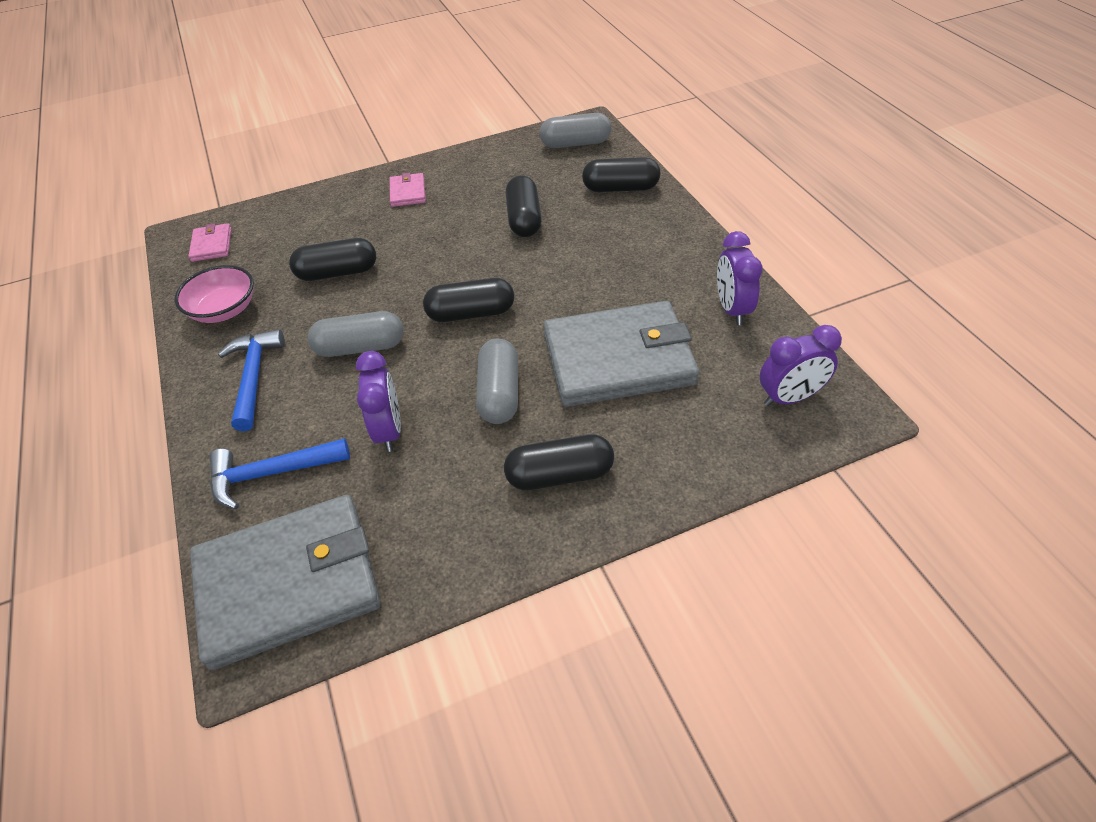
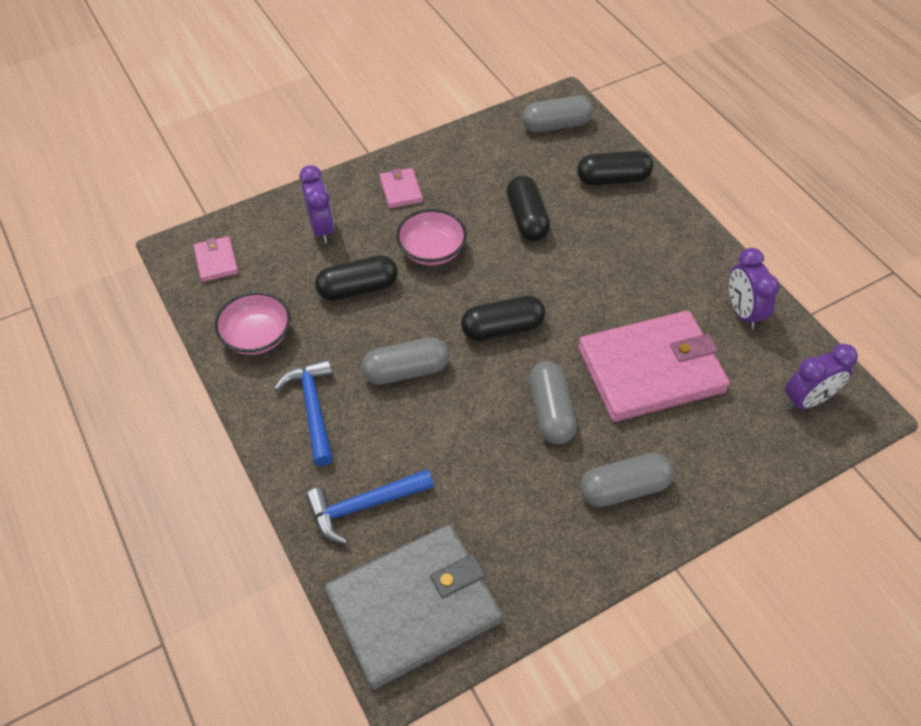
camera: 10 degrees left, 5 degrees up
(389, 430) = (459, 456): purple clock -> purple clock (321, 228)
(421, 243) = (432, 251): none -> pink bowl
(560, 475) = (624, 488): black capsule -> grey capsule
(618, 359) = (651, 370): grey wallet -> pink wallet

